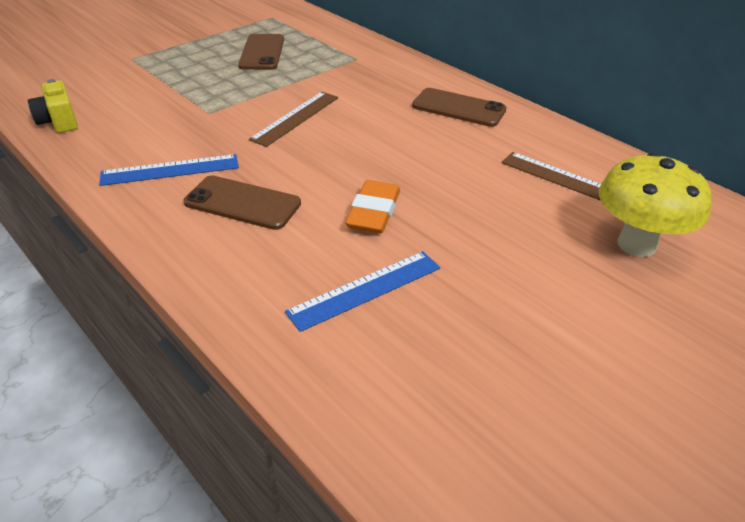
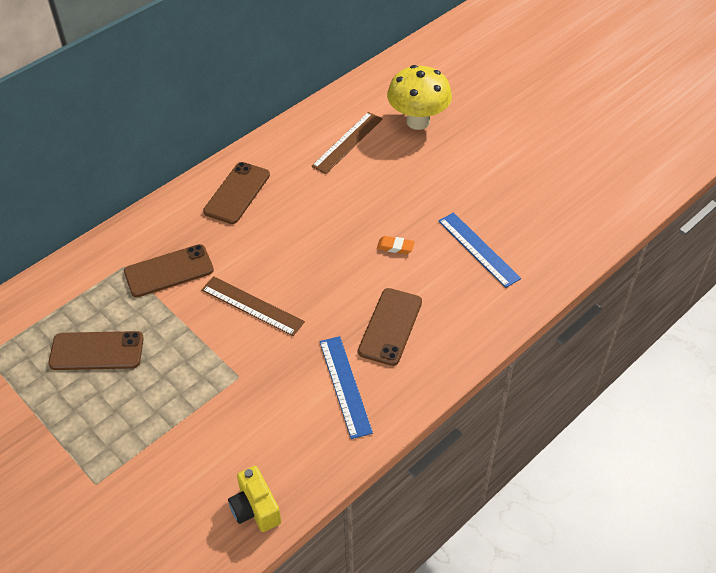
camera: 90 degrees left, 10 degrees up
(59, 122) = (255, 508): yellow camera -> yellow camera turned 90 degrees clockwise
(348, 77) = (169, 271): none -> brown phone
(373, 212) = (395, 247): orange eraser -> orange eraser, size x0.56

